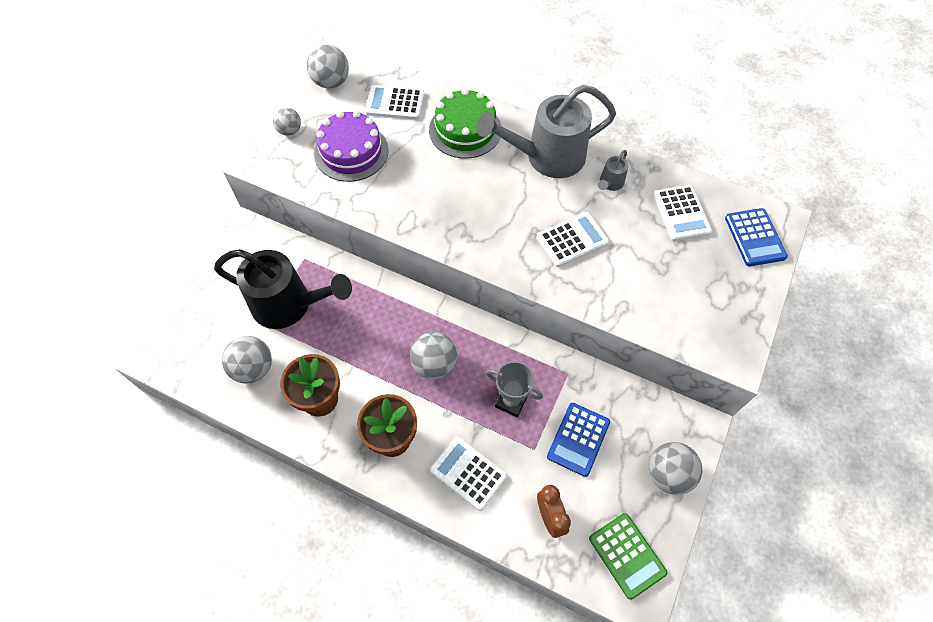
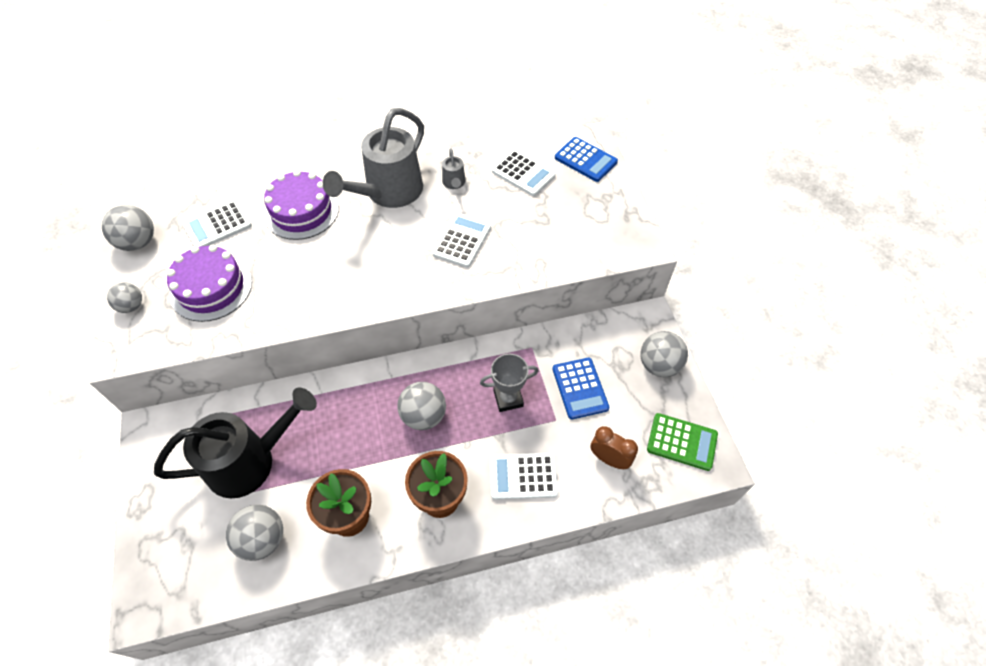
camera: 40 degrees left, 5 degrees down
(465, 130) = (301, 211): green cake -> purple cake

